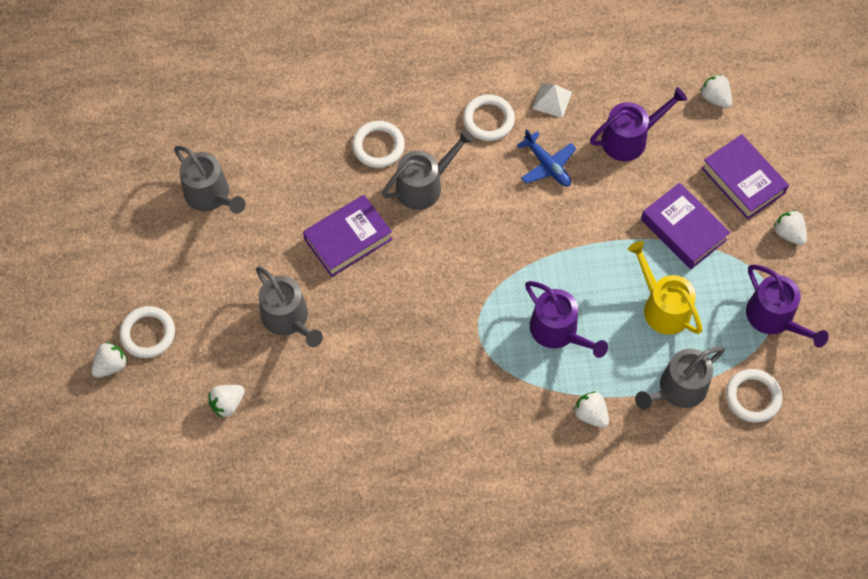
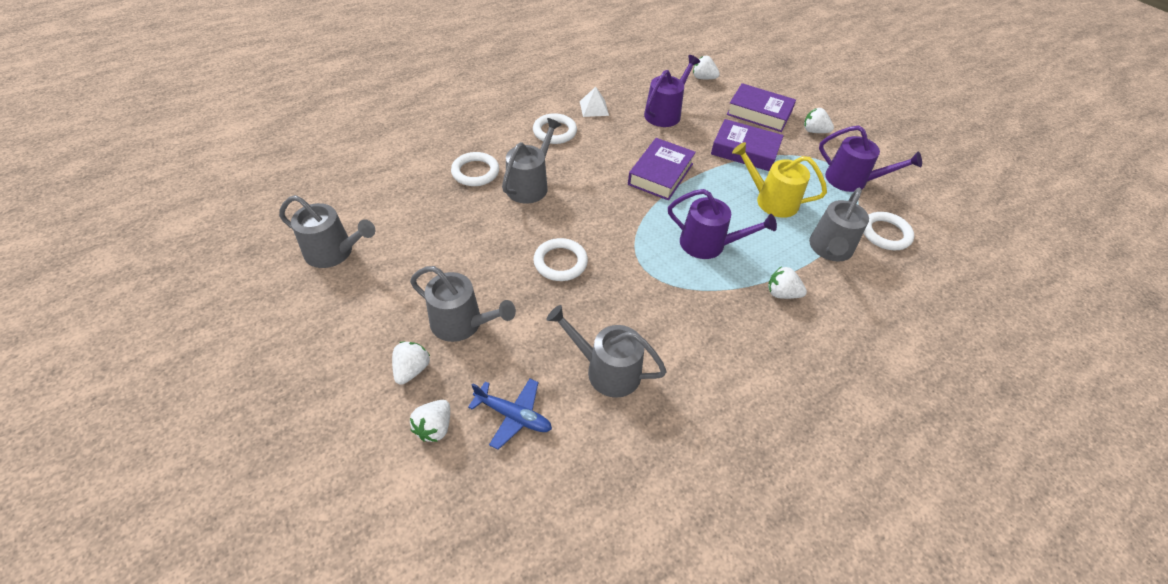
camera: 30 degrees left, 15 degrees down
(111, 365) = (276, 445): white strawberry -> white strawberry (412, 370)
(148, 334) = (311, 395): white ring -> white ring (560, 262)
(348, 239) = (486, 242): purple book -> purple book (660, 174)
(385, 417) = (607, 370): none -> grey watering can
(547, 165) = (618, 144): blue plane -> blue plane (513, 416)

